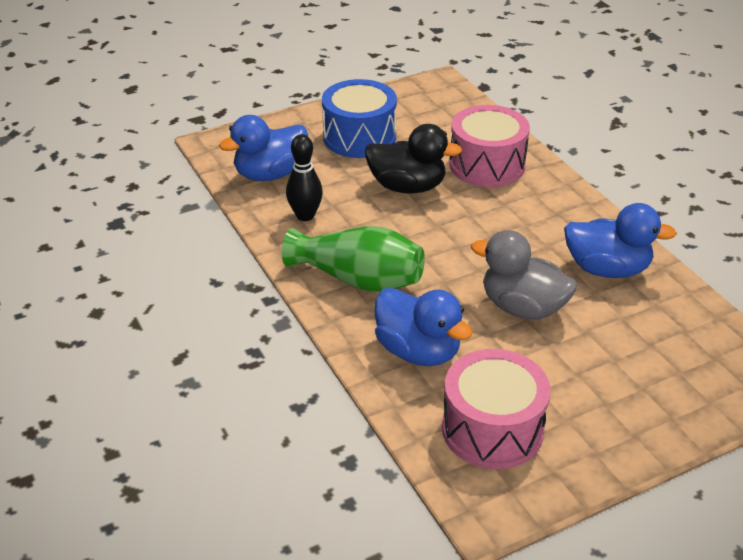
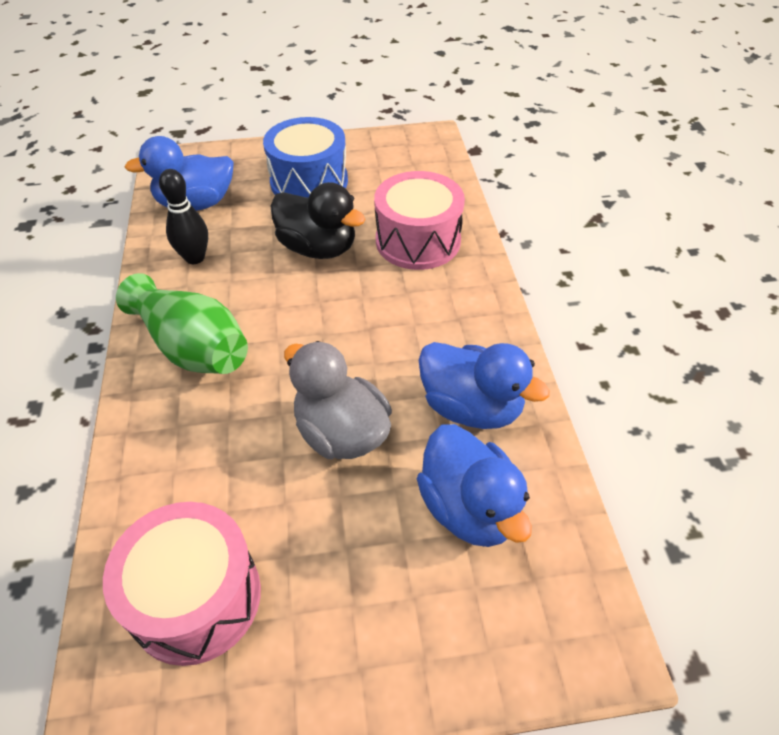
camera: 20 degrees right, 10 degrees up
(418, 351) = (189, 458): blue duck -> blue duck (469, 508)

